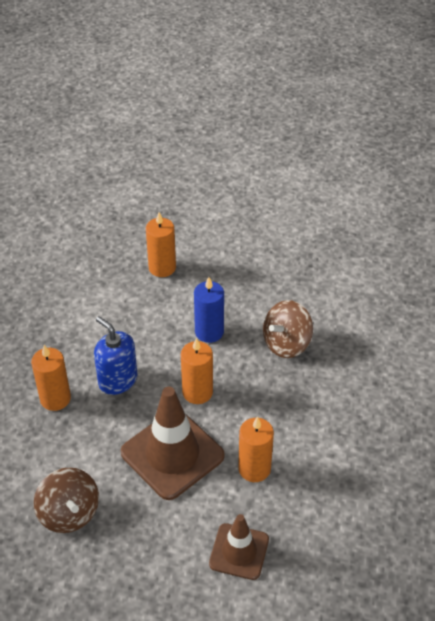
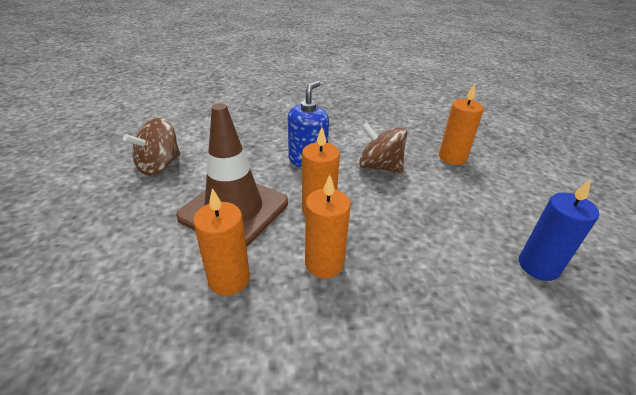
camera: 70 degrees right, 10 degrees down
(55, 398) = (273, 136): orange candle -> orange candle (324, 263)
(209, 332) = (401, 202): blue candle -> blue candle (538, 266)
(239, 551) = (106, 291): brown traffic cone -> none
(286, 343) = (432, 269): brown spinning top -> brown spinning top (379, 167)

